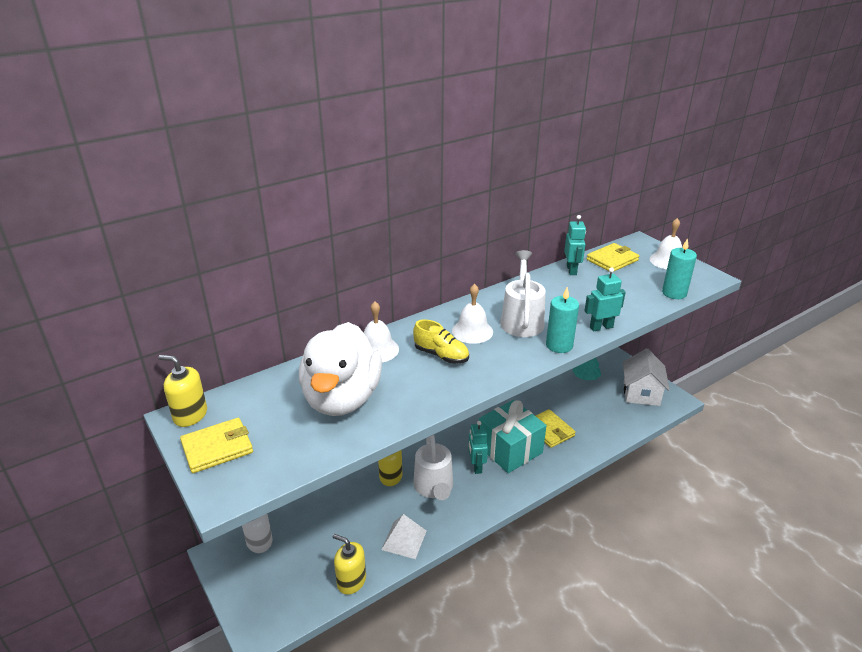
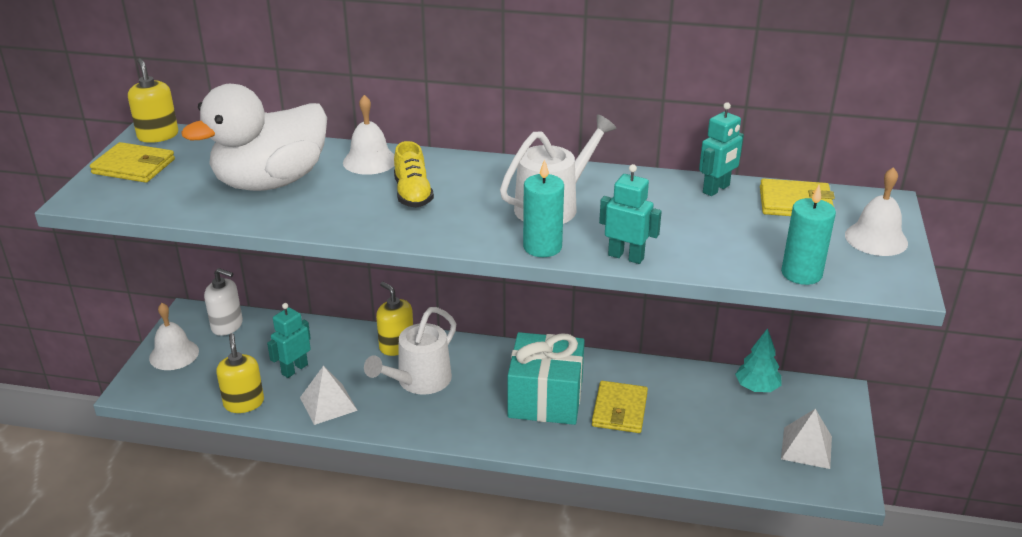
camera: 45 degrees right, 0 degrees up
(472, 331) = (482, 190): white bell -> white bell (174, 354)
(476, 466) = (487, 390): turquoise robot -> turquoise robot (294, 369)
(641, 393) = (806, 447): white house -> white pyramid

